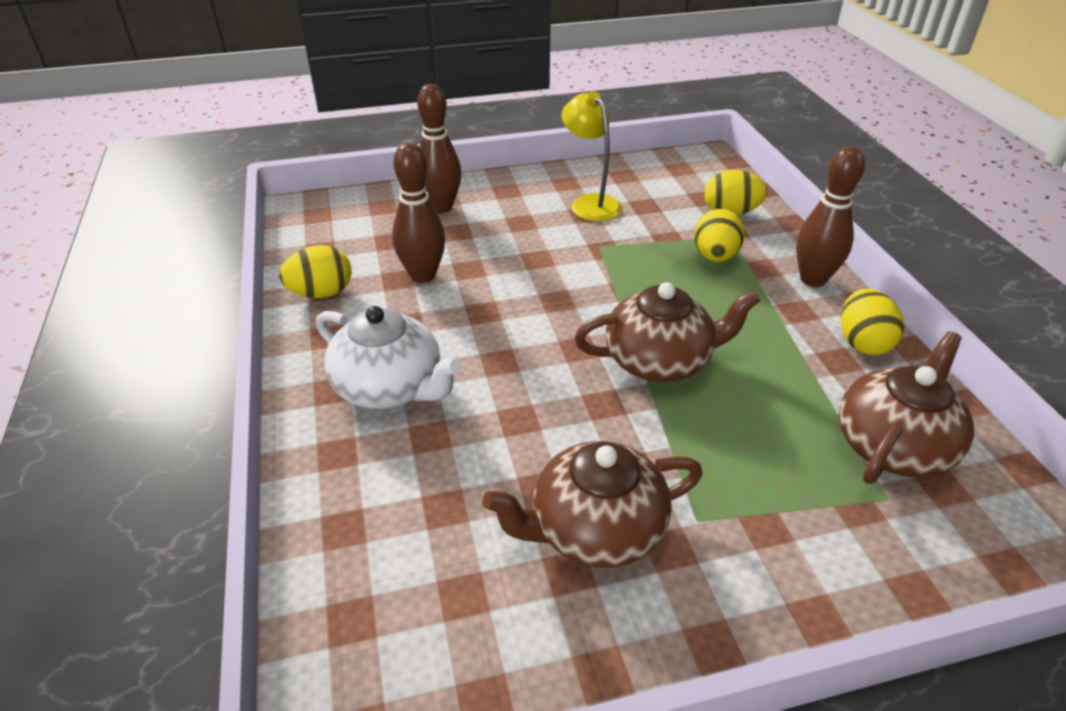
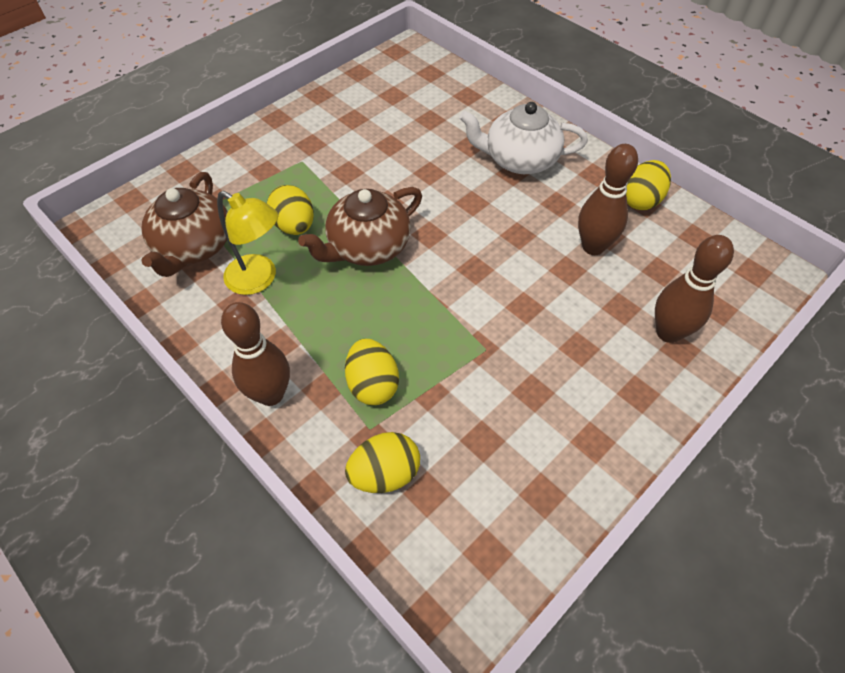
camera: 150 degrees right, 15 degrees up
(590, 203) = (540, 414): yellow lamp -> yellow lamp (259, 279)
(595, 529) = (351, 137): brown teapot -> none
(862, 343) = (218, 330): yellow egg -> yellow egg (294, 226)

